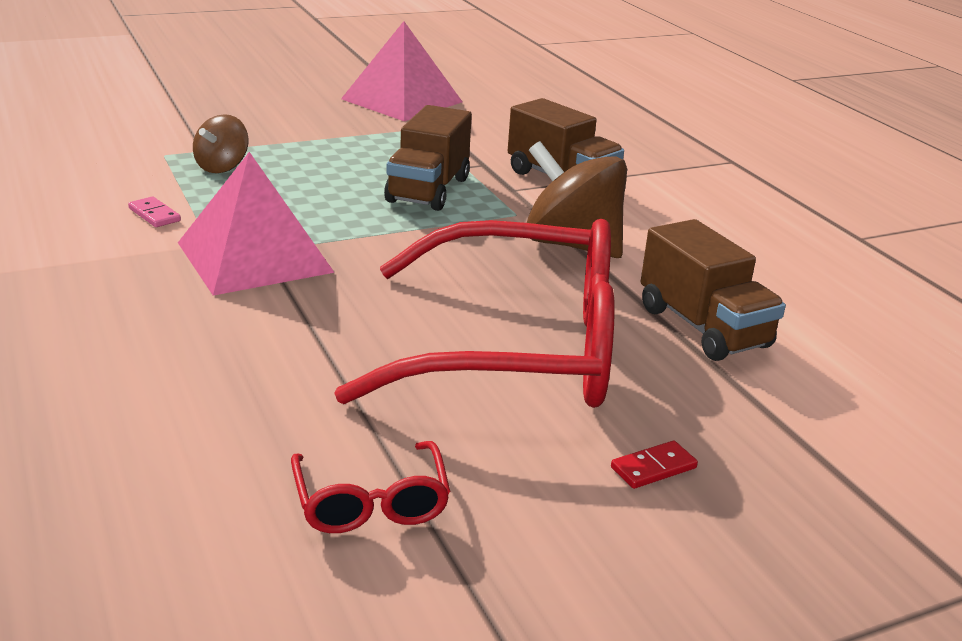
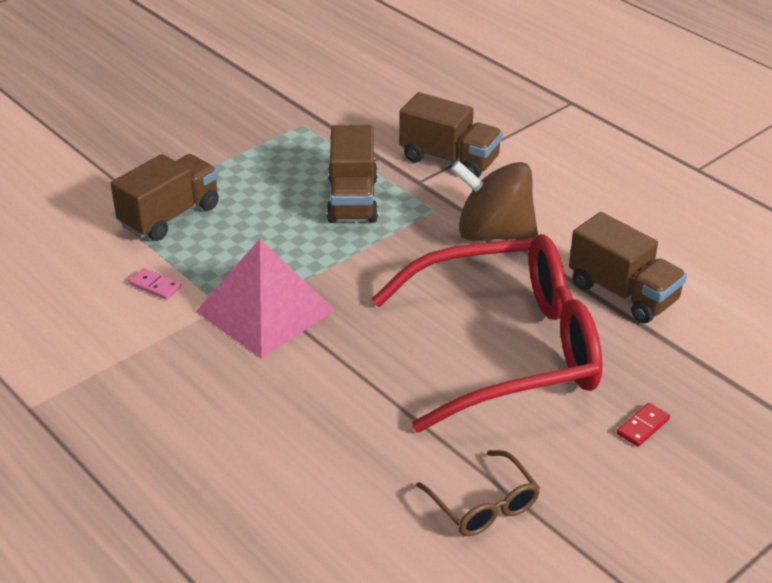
camera: 15 degrees left, 10 degrees up
(222, 167) = (170, 216): brown spinning top -> brown truck
(371, 502) = (483, 505): red glasses -> brown glasses
(402, 100) = (265, 90): pink pyramid -> none

